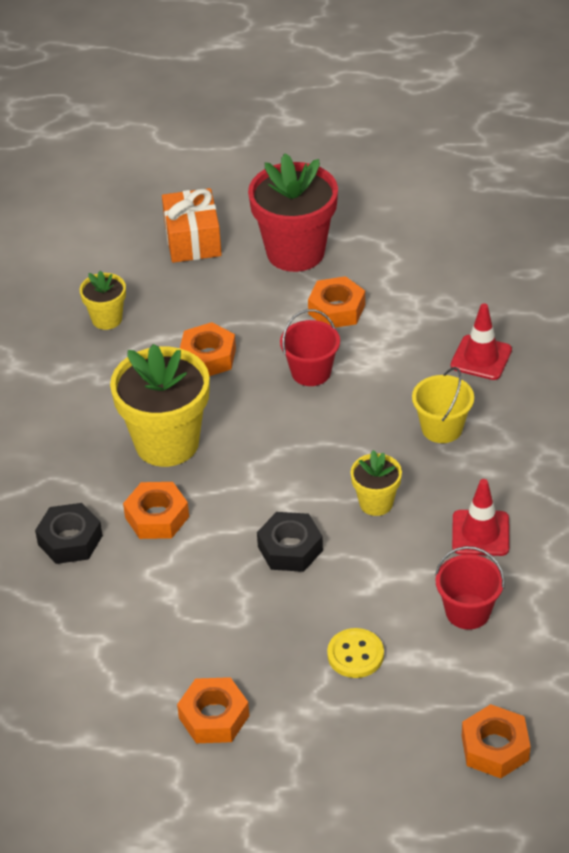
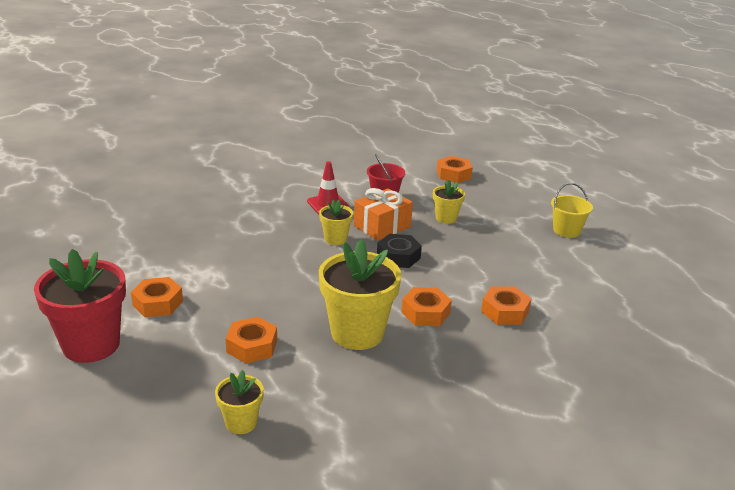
camera: 125 degrees left, 15 degrees down
(70, 540) = (482, 342): black nut -> none
(193, 240) = (96, 412): orange gift -> orange gift (382, 226)
(214, 717) = (533, 246): orange nut -> orange nut (505, 312)
(311, 372) = (236, 294): red bucket -> none
(355, 655) = (446, 218): yellow button -> yellow flower pot
(442, 428) = (254, 234): yellow bucket -> yellow bucket (566, 230)
(481, 358) = (177, 235): red traffic cone -> none

